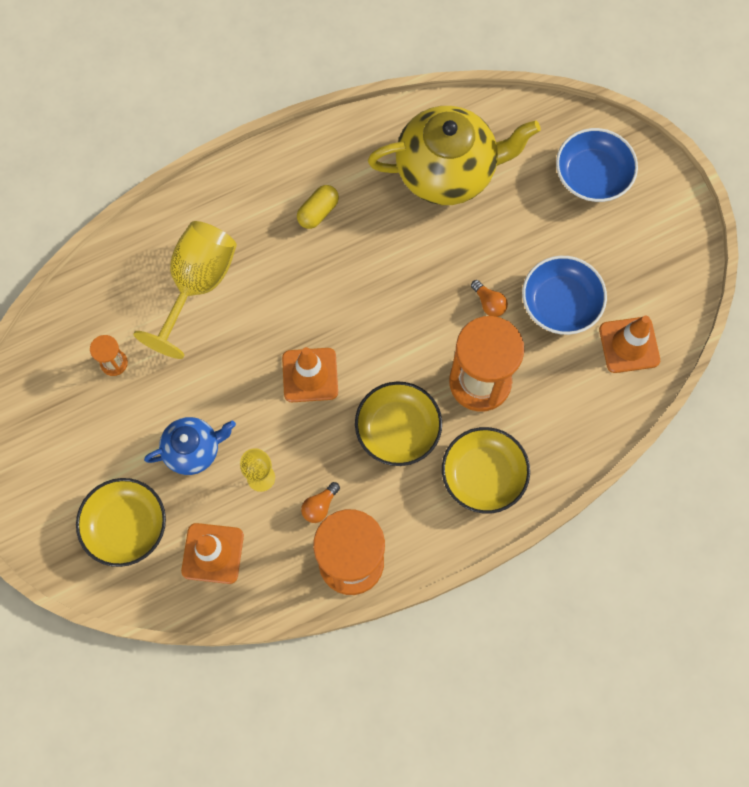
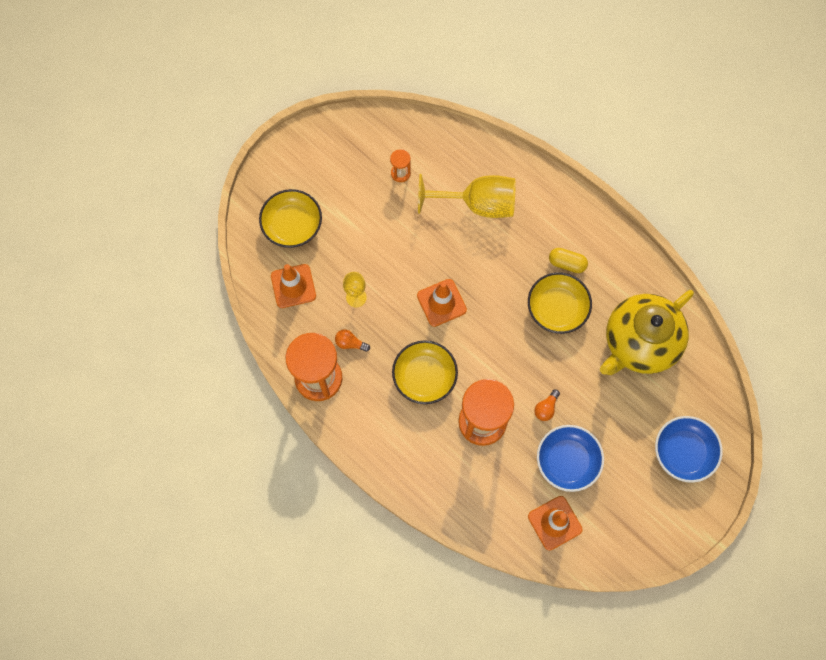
camera: 70 degrees right, 0 degrees up
(193, 450) = (359, 247): blue teapot -> none
(448, 172) = (639, 343): yellow teapot -> yellow teapot turned 75 degrees clockwise
(483, 475) = (413, 447): yellow bowl -> yellow bowl (557, 308)

